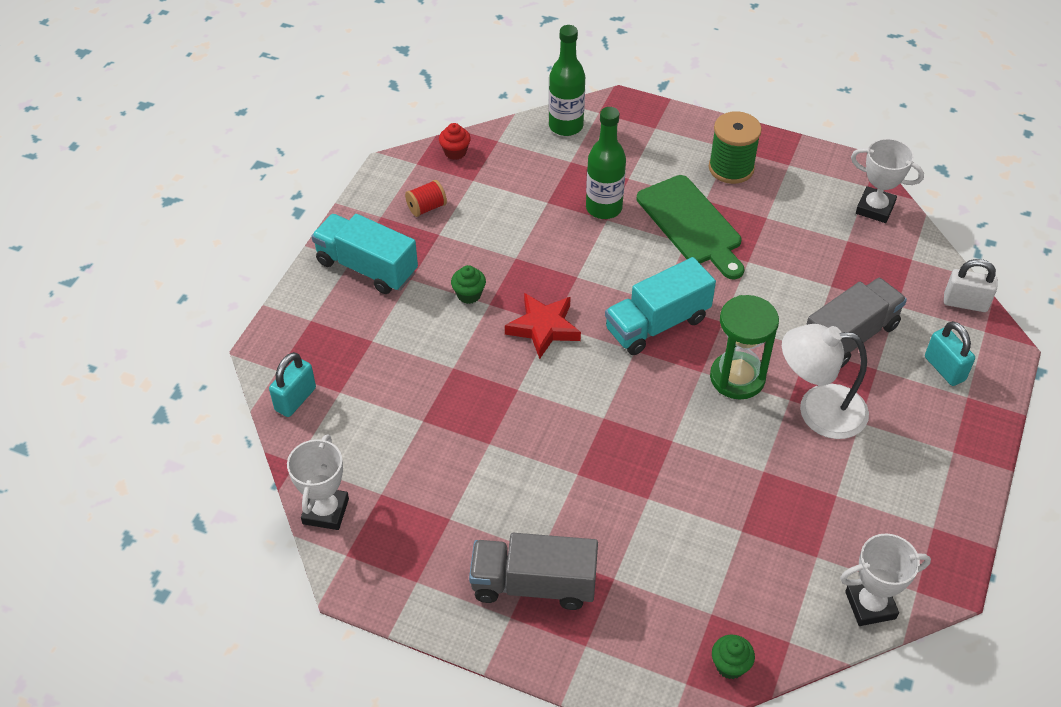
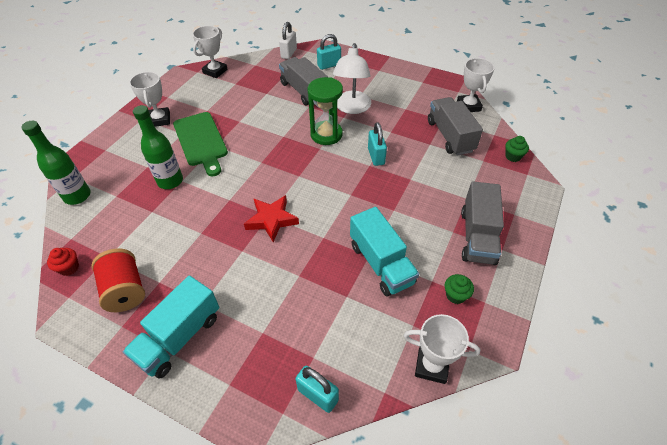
camera: 85 degrees left, 0 degrees up
(426, 208) = (125, 290): red spool -> red spool, size x1.73
(469, 295) = (230, 263): green cupcake -> green cupcake (455, 295)
(657, 324) = (280, 164): turquoise truck -> turquoise truck (381, 264)
(691, 224) = (201, 141): green cutting board -> green cutting board turned 90 degrees clockwise
(694, 449) = (376, 156): none -> turquoise padlock
(731, 168) = (160, 120): green spool -> white trophy
(769, 564) = (450, 136): none -> grey truck

